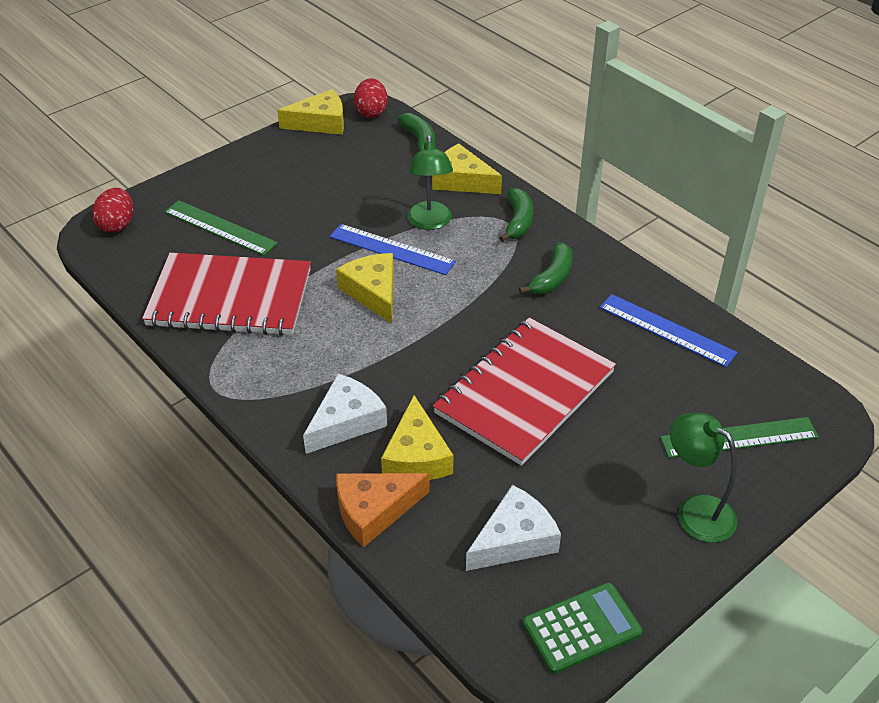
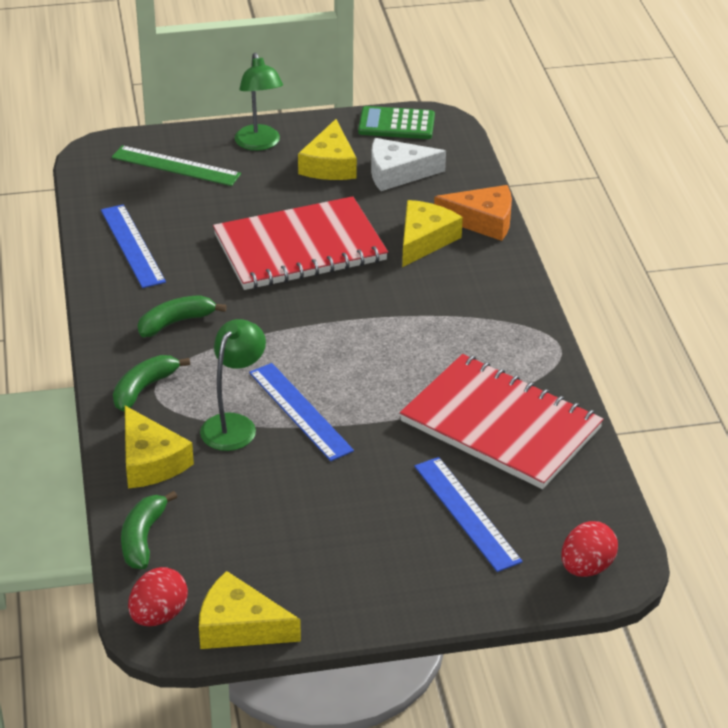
camera: 150 degrees left, 5 degrees down
(220, 228) = (467, 513): green ruler -> blue ruler
(346, 421) = (462, 281): white cheese -> none
(373, 292) = (355, 375): yellow cheese -> yellow cheese (330, 165)

